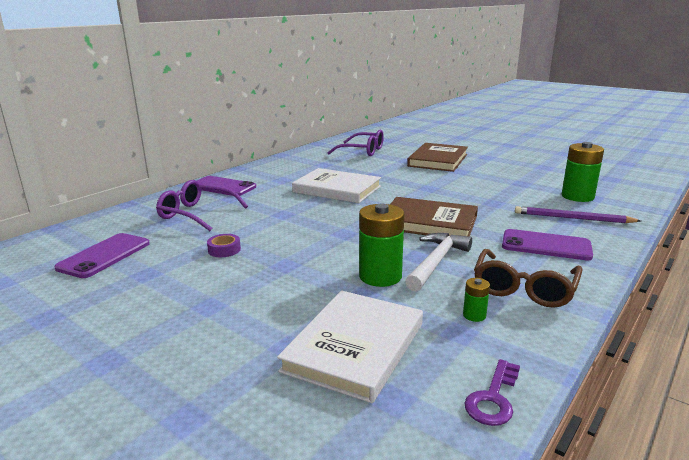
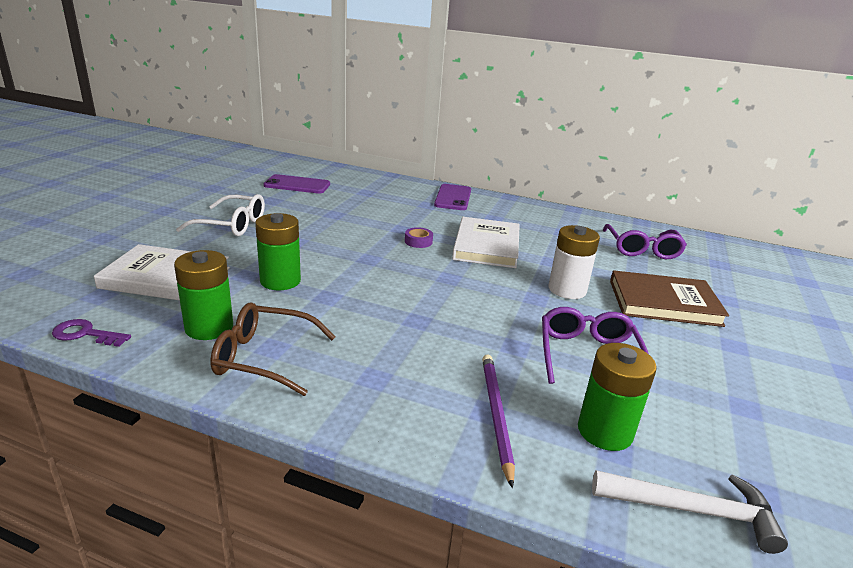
camera: 70 degrees right, 5 degrees up
(196, 214) = (384, 198): purple glasses -> purple glasses (587, 355)
(211, 302) = (232, 225): none -> white glasses
(224, 250) = (317, 217): purple tape -> purple tape (418, 241)
(417, 178) = (567, 290): none -> white battery
(429, 222) = (419, 301): brown book -> none
(436, 262) = (316, 307): white hammer -> white hammer (693, 511)
(474, 315) = (209, 327): green battery -> green battery, size x2.15
(546, 245) = (383, 381): purple phone -> none

